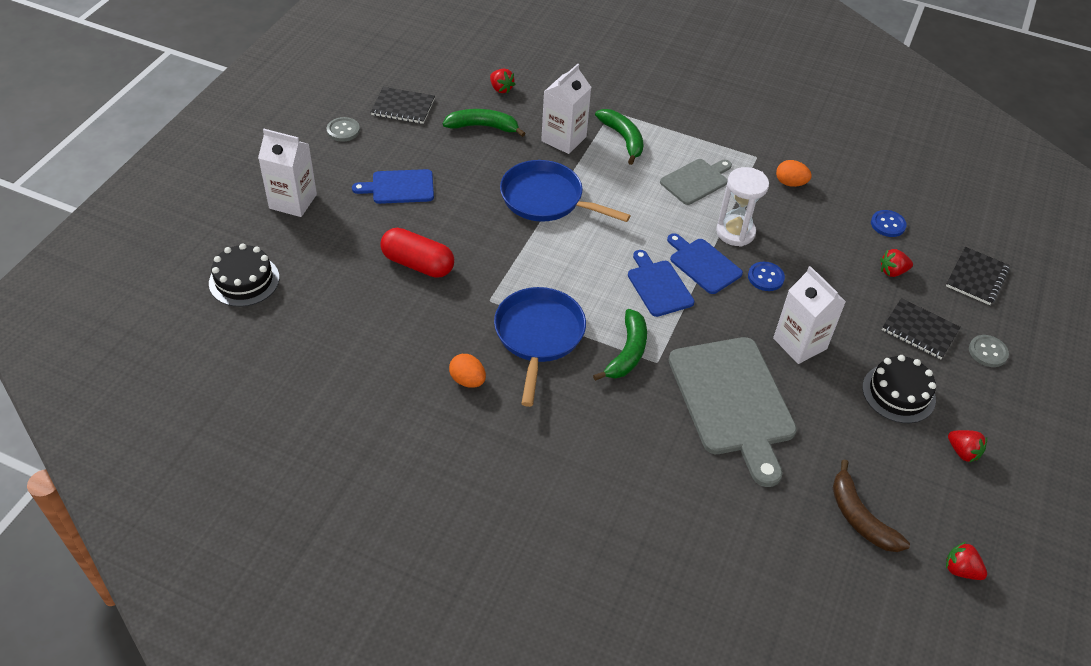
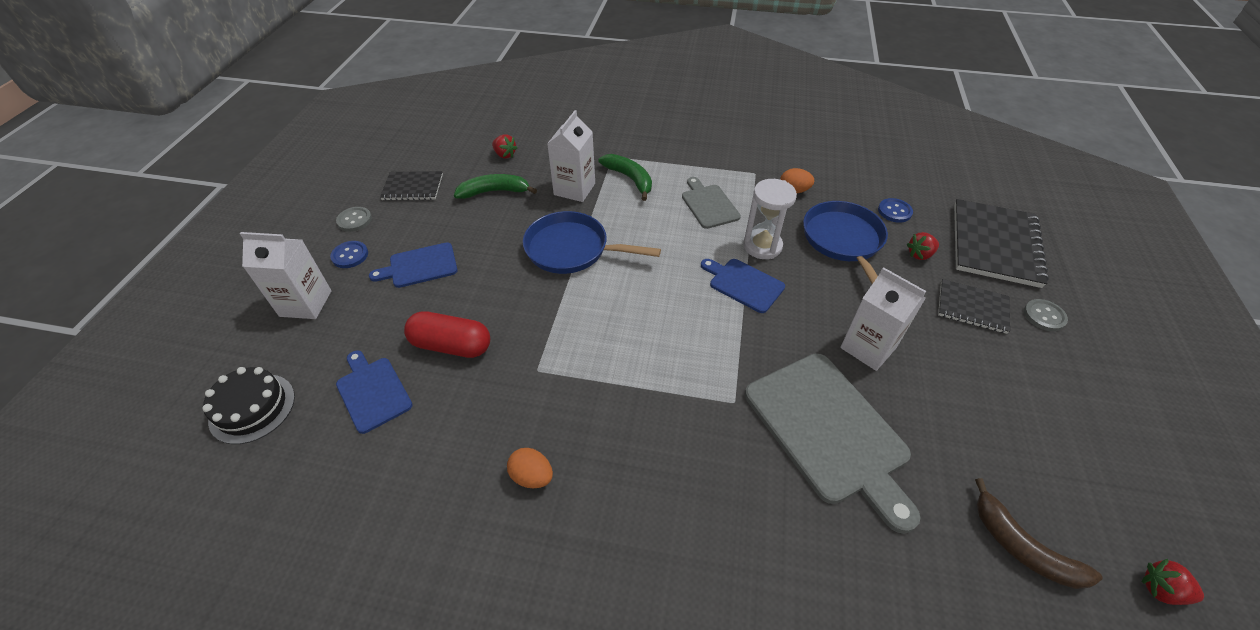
camera: 10 degrees left, 0 degrees up
(538, 336) = (599, 401): blue pan -> blue pan (843, 241)
(627, 352) = (699, 398): green banana -> none
(658, 286) = (708, 316): blue cutting board -> blue cutting board (373, 391)
(696, 181) = (709, 204): grey cutting board -> grey cutting board turned 60 degrees counterclockwise
(765, 277) = (807, 285): blue button -> blue button (350, 255)
(898, 393) = (986, 380): black cake -> none
(962, 452) = (1081, 433): red strawberry -> none
(976, 277) = (994, 244): black notebook -> black notebook, size x1.75

